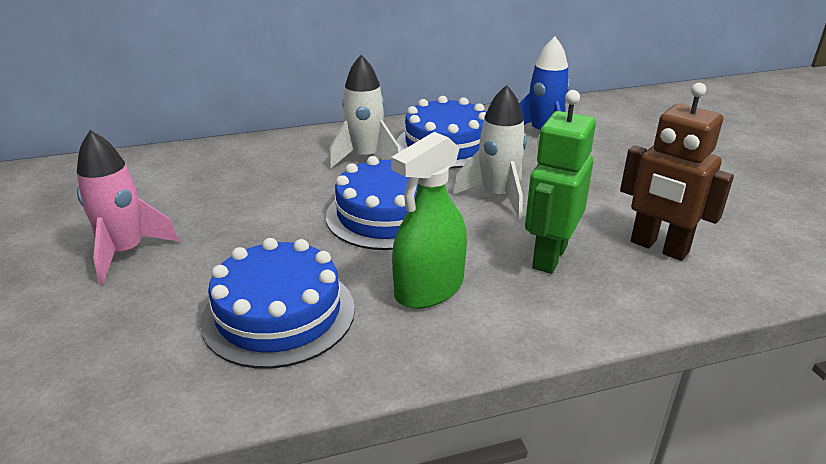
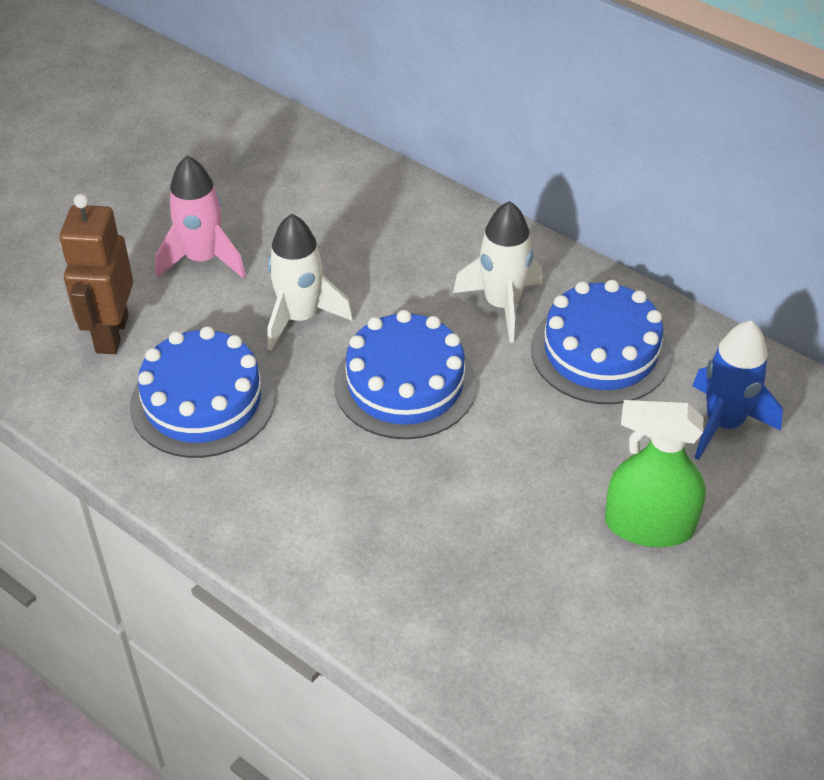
camera: 55 degrees right, 15 degrees up
(429, 288) = (312, 477): green spray bottle -> green spray bottle (649, 525)
(497, 196) = (522, 450): white rocket -> white rocket (300, 318)
(549, 257) = (439, 541): green robot -> none
(658, 247) = (538, 627): brown robot -> brown robot (111, 334)

